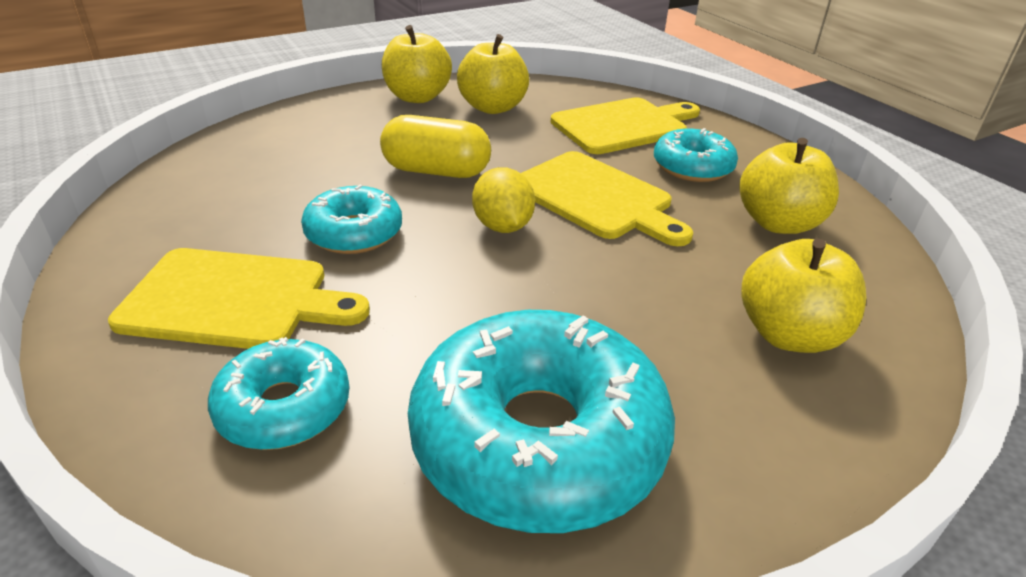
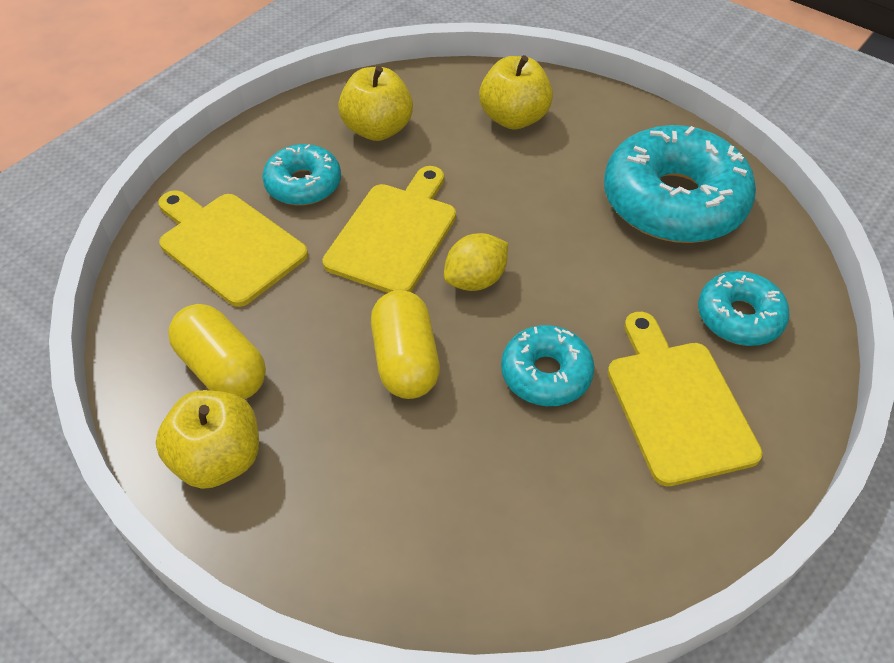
camera: 110 degrees left, 15 degrees up
(492, 107) = (222, 369): yellow apple -> yellow capsule

